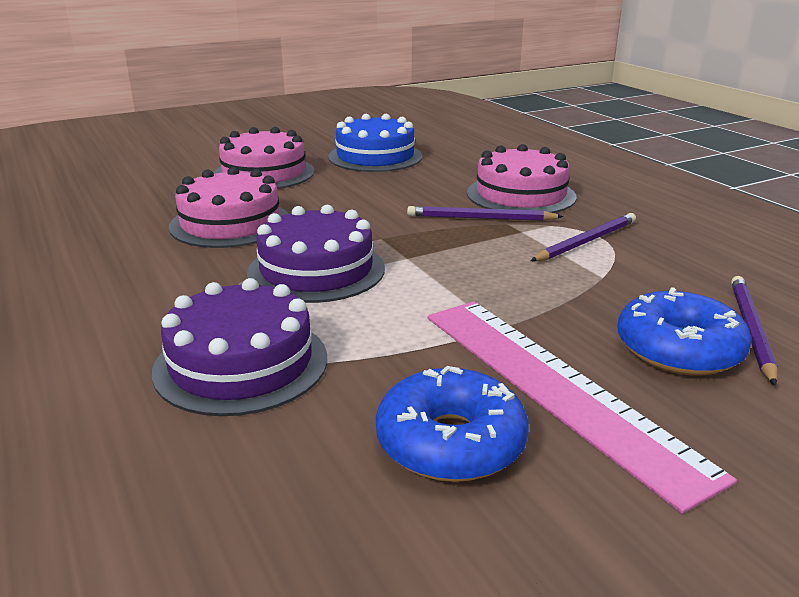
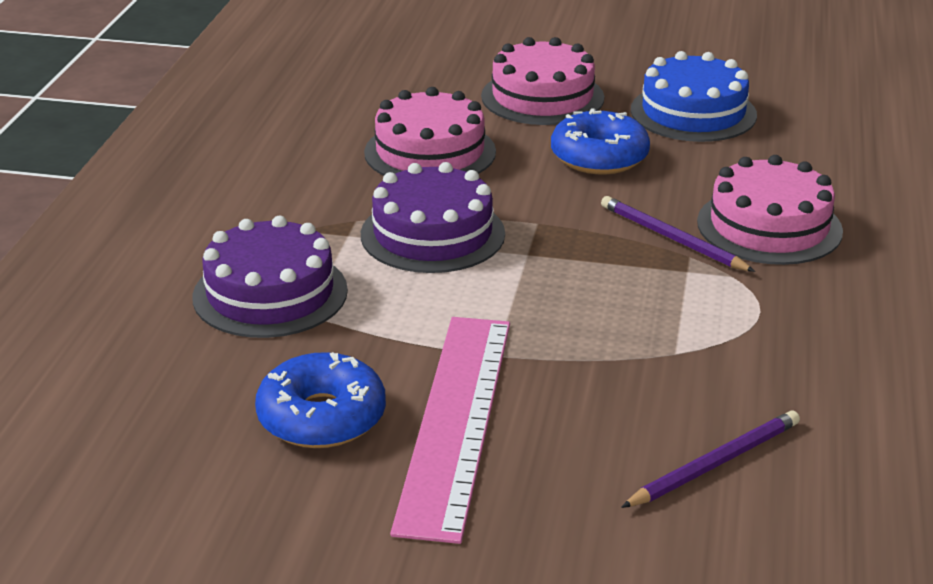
camera: 40 degrees right, 5 degrees up
(586, 241) = (733, 310): purple pencil -> none
(678, 349) = (611, 445): blue donut -> blue donut (599, 157)

